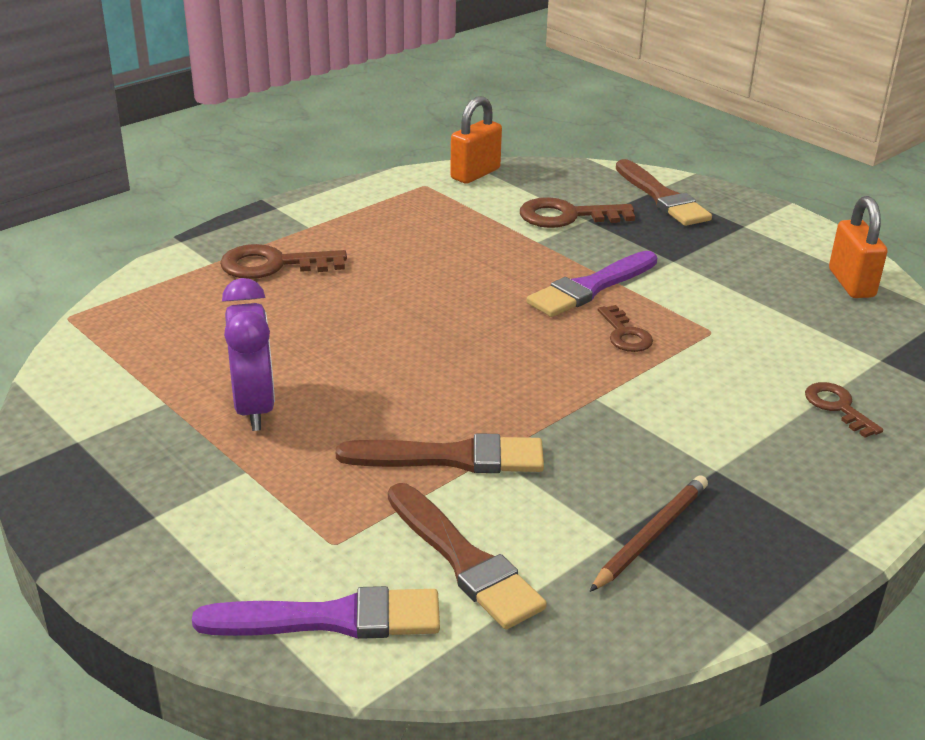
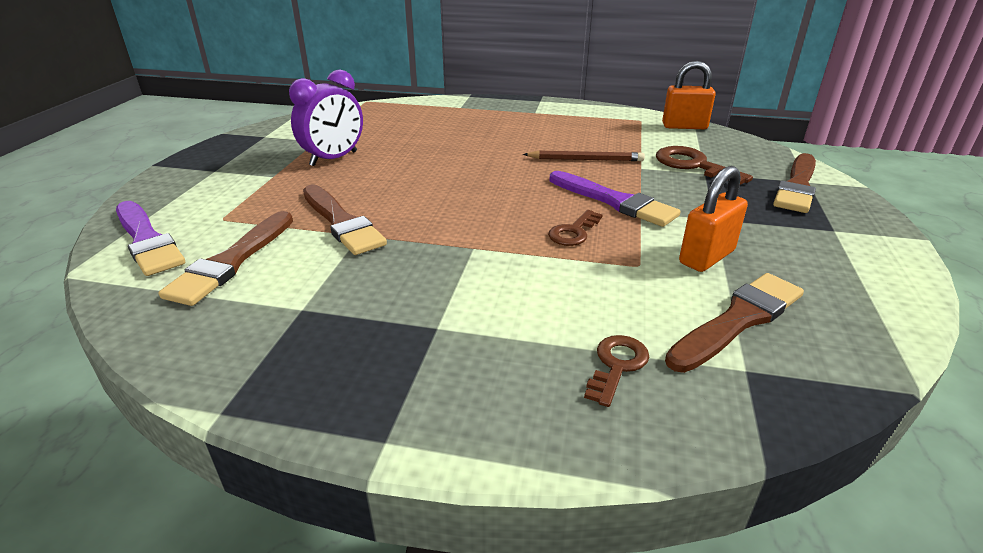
camera: 55 degrees right, 0 degrees up
(273, 265) = (480, 118): brown key -> none
(590, 287) = (614, 201): purple brush -> purple brush turned 150 degrees counterclockwise
(651, 536) = (315, 323): brown pencil -> brown pencil (585, 159)
(824, 330) = (738, 320): none -> brown brush
(851, 283) = (852, 311): orange padlock -> orange padlock (706, 257)

